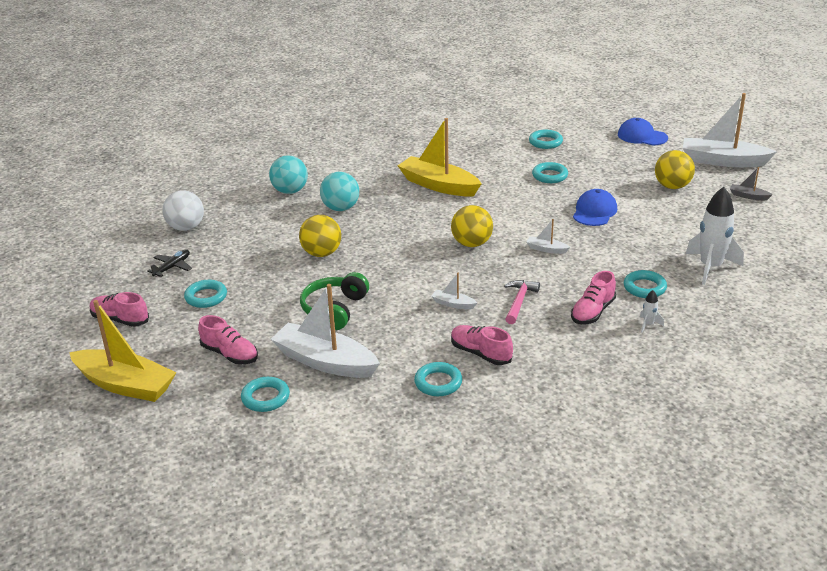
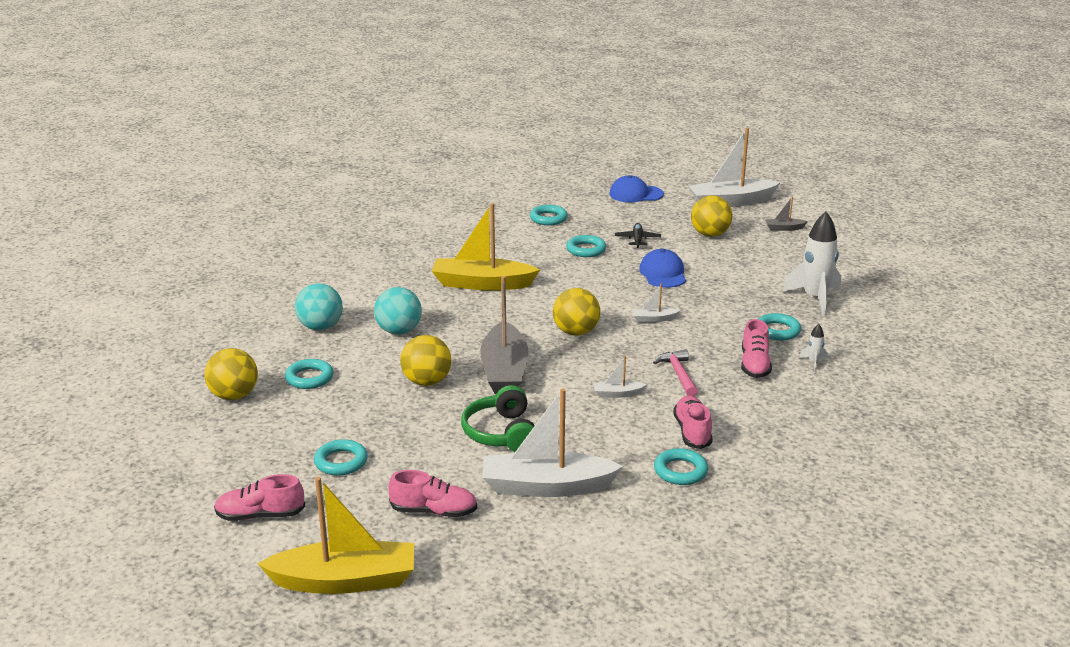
camera: 30 degrees left, 5 degrees down
(172, 267) = (264, 442): black plane -> black plane (637, 240)
(186, 227) = (234, 396): white ball -> yellow ball
(265, 398) = (521, 541): turquoise ring -> turquoise ring (309, 378)
(385, 261) = (504, 371): none -> grey boat
(480, 353) = (692, 432): pink shoe -> pink shoe turned 75 degrees clockwise

